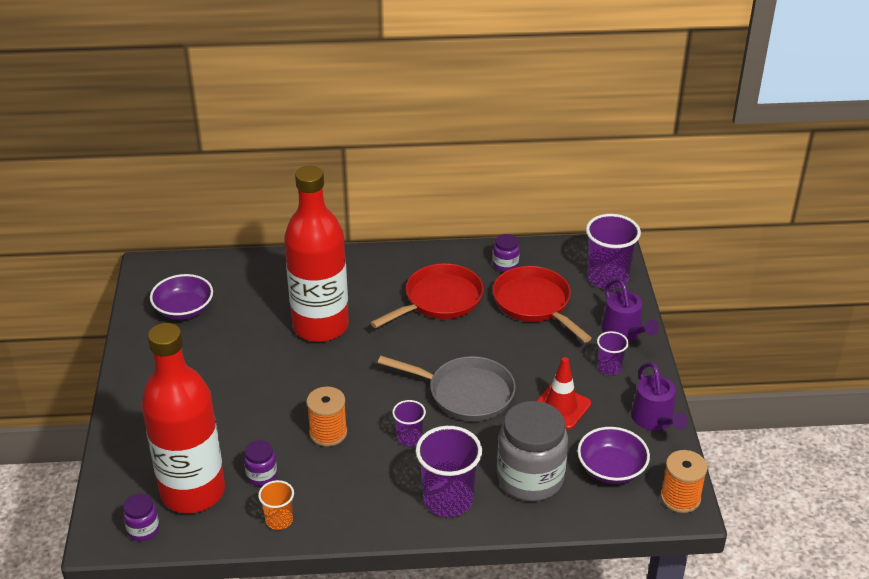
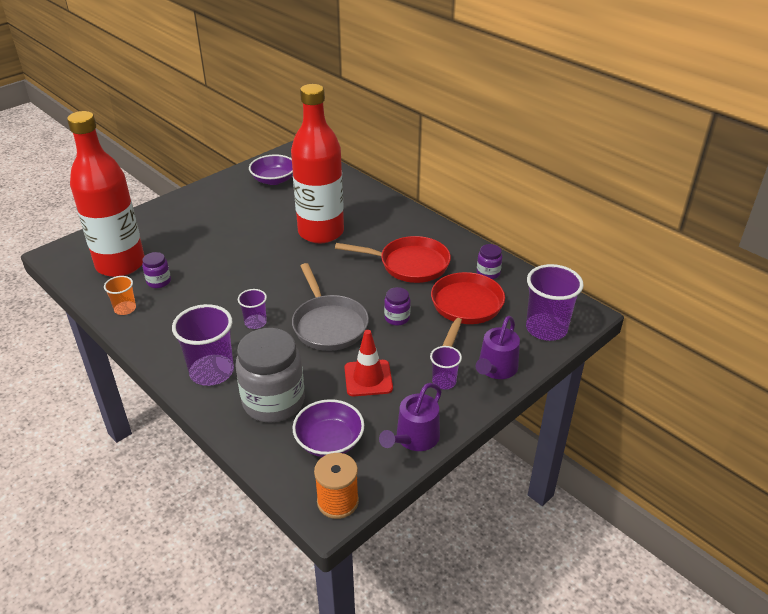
camera: 50 degrees right, 0 degrees up
(143, 529) = (73, 264): purple jar -> purple jar (397, 318)
(328, 433) = (224, 286): orange spool -> none

